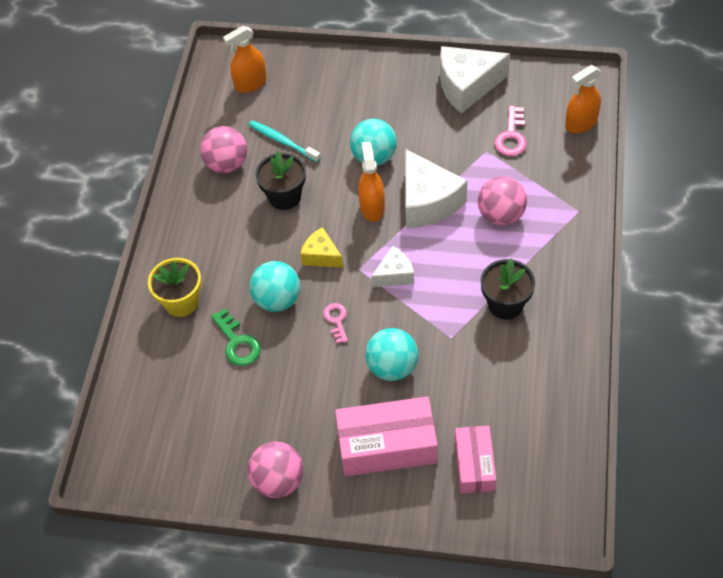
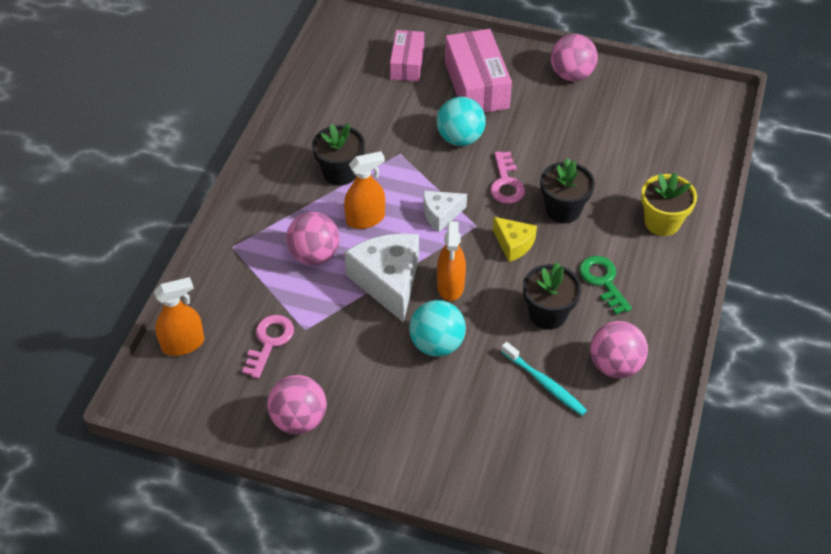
camera: 175 degrees left, 5 degrees down
(237, 343) = (604, 178): green key -> green key (603, 281)
(250, 83) = (582, 477): orange spray bottle -> orange spray bottle (365, 219)
(277, 300) = (563, 210): turquoise ball -> black flower pot
(336, 320) = (506, 183): pink key -> pink key, size x1.50
(387, 445) = (476, 85): pink box -> pink box turned 75 degrees clockwise
(467, 86) = (299, 420): white cheese -> pink ball

